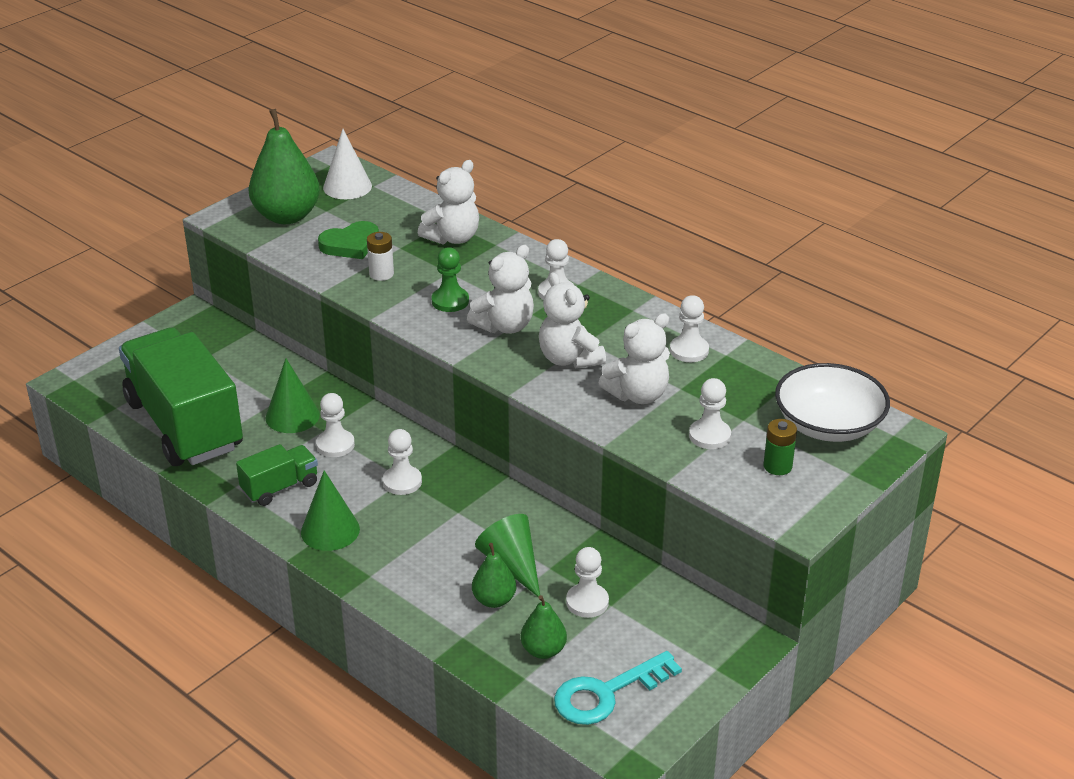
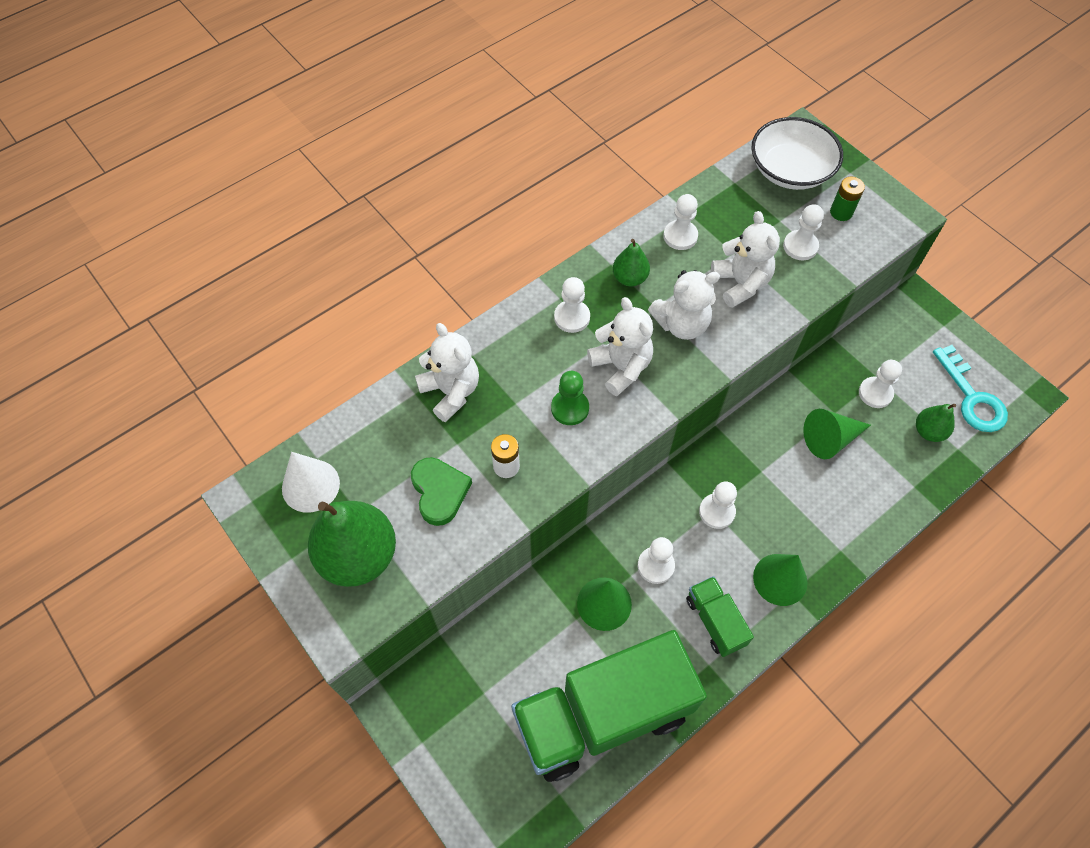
camera: 80 degrees left, 25 degrees up
(494, 600) = (872, 458): green pear -> green pear (629, 278)

